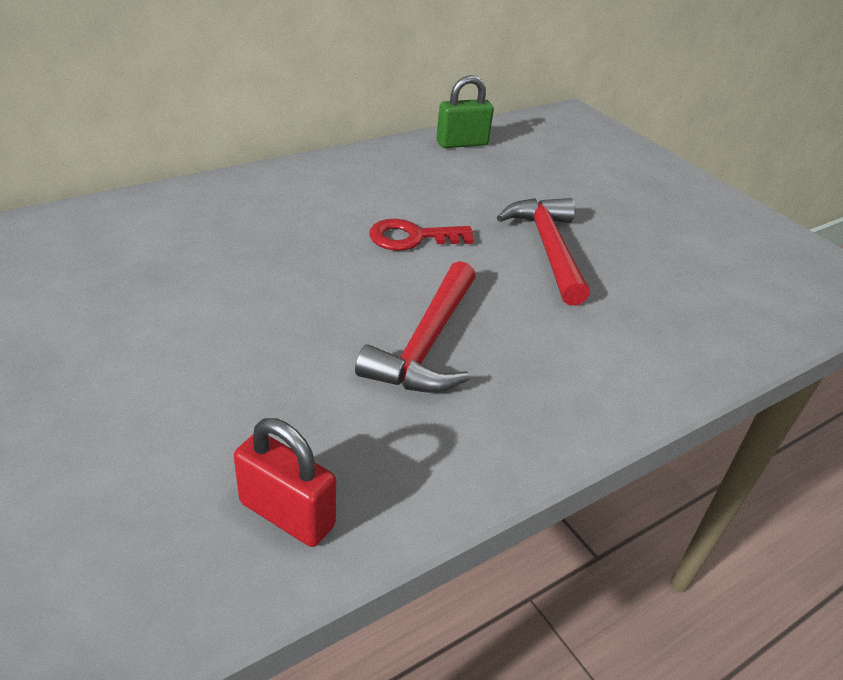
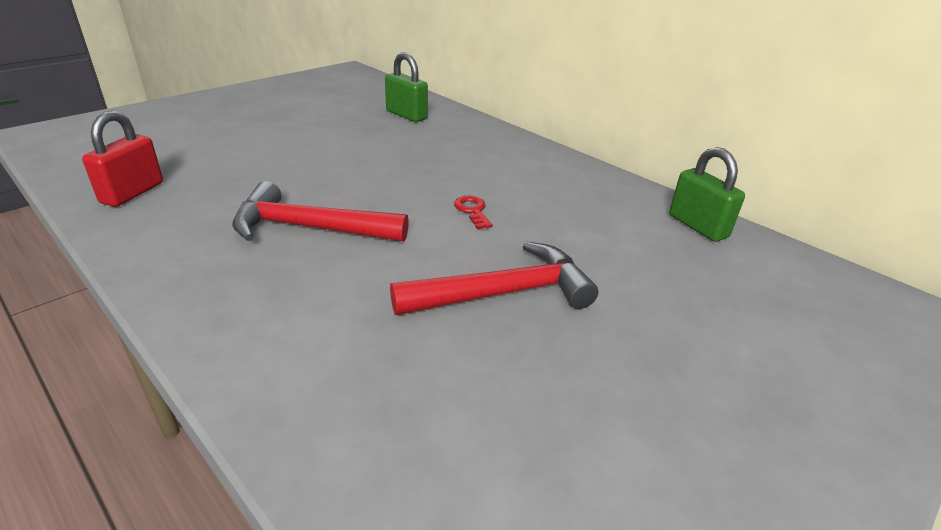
camera: 80 degrees right, 5 degrees down
(125, 238) = (406, 115): none -> green padlock
(412, 237) = (472, 210): red key -> red key, size x0.61

